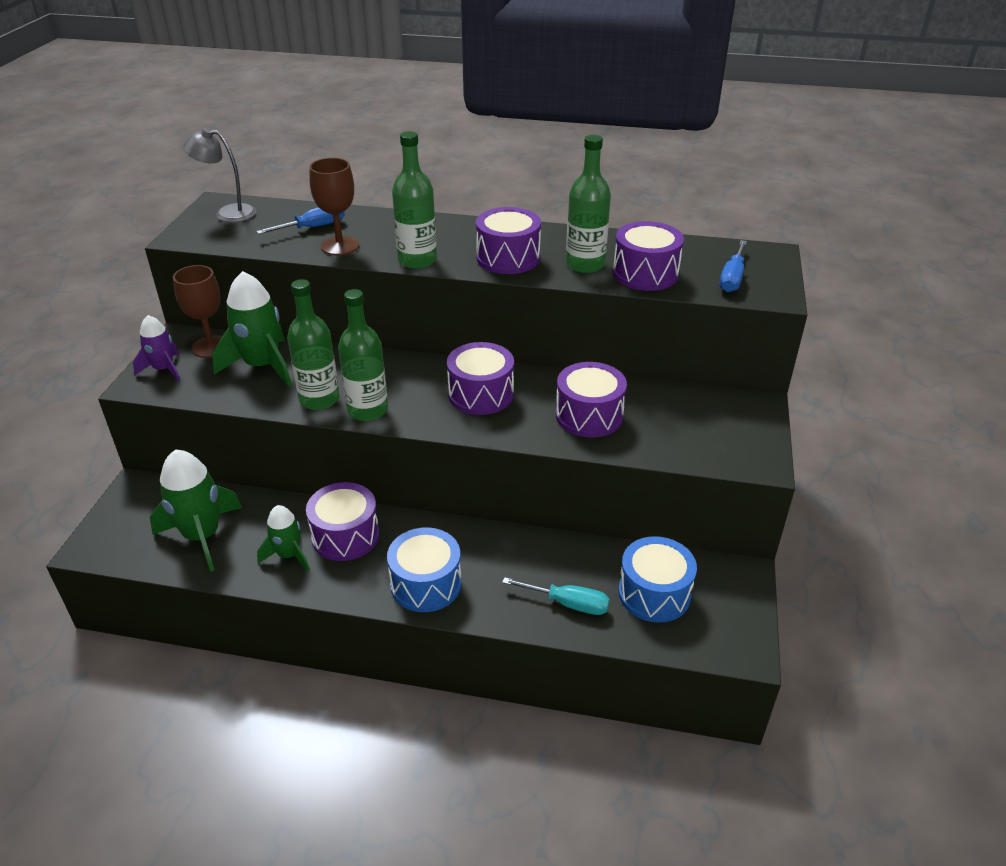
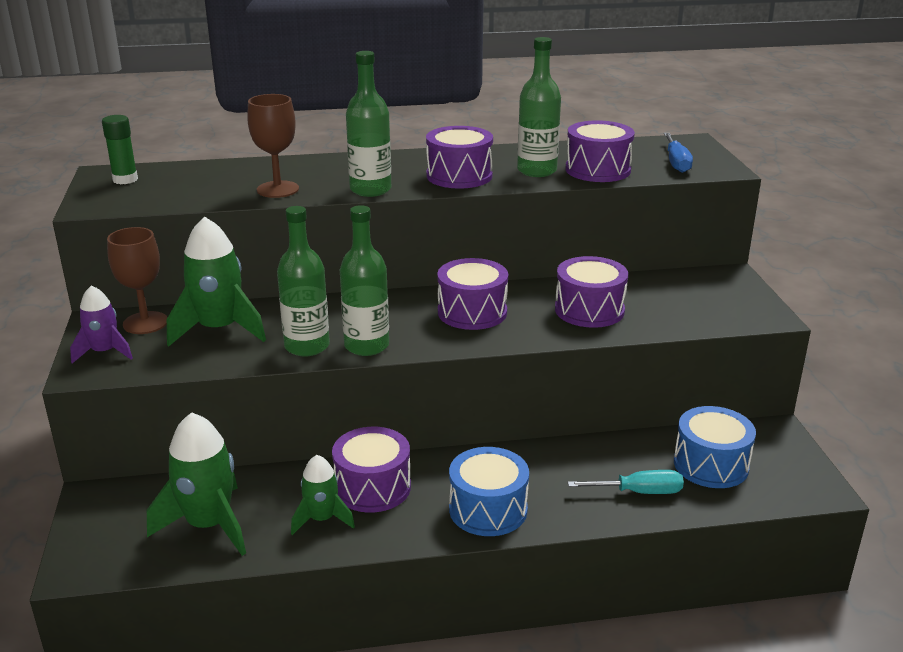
camera: 20 degrees left, 10 degrees down
(228, 213) = (125, 179): grey lamp -> green glue stick
(313, 227) = (234, 179): blue screwdriver -> none

